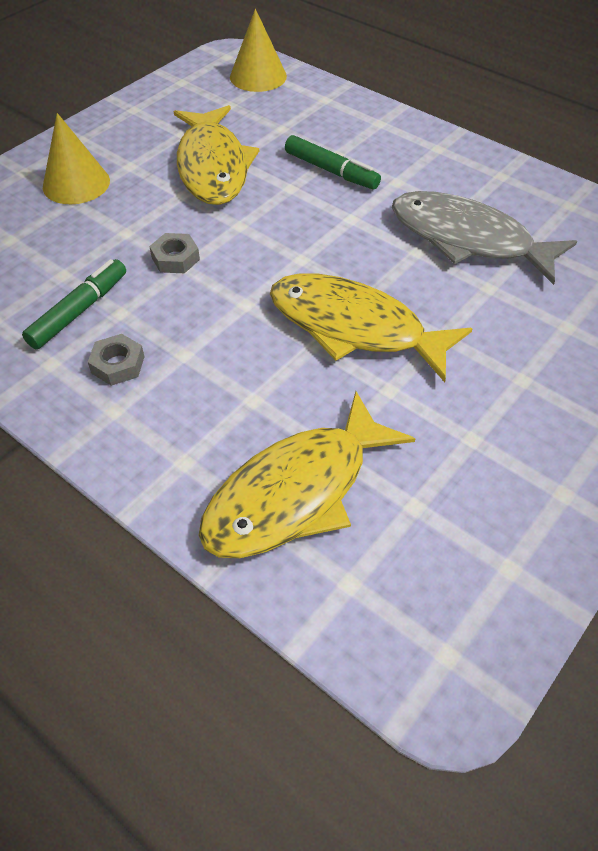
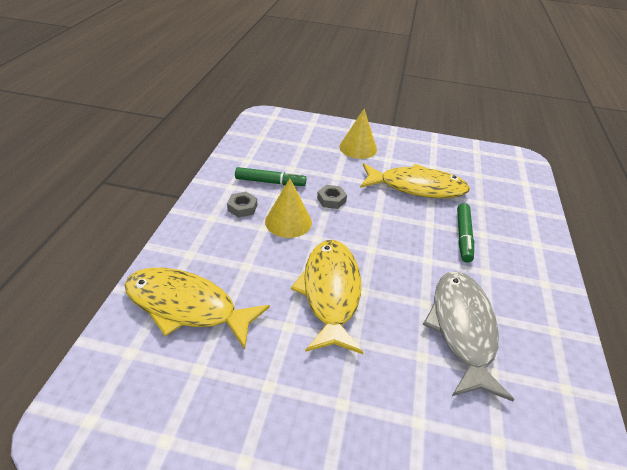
camera: 60 degrees right, 10 degrees down
(213, 166) = (417, 187): yellow fish -> yellow fish turned 135 degrees counterclockwise
(258, 76) = (517, 176): yellow cone -> yellow cone (288, 221)

